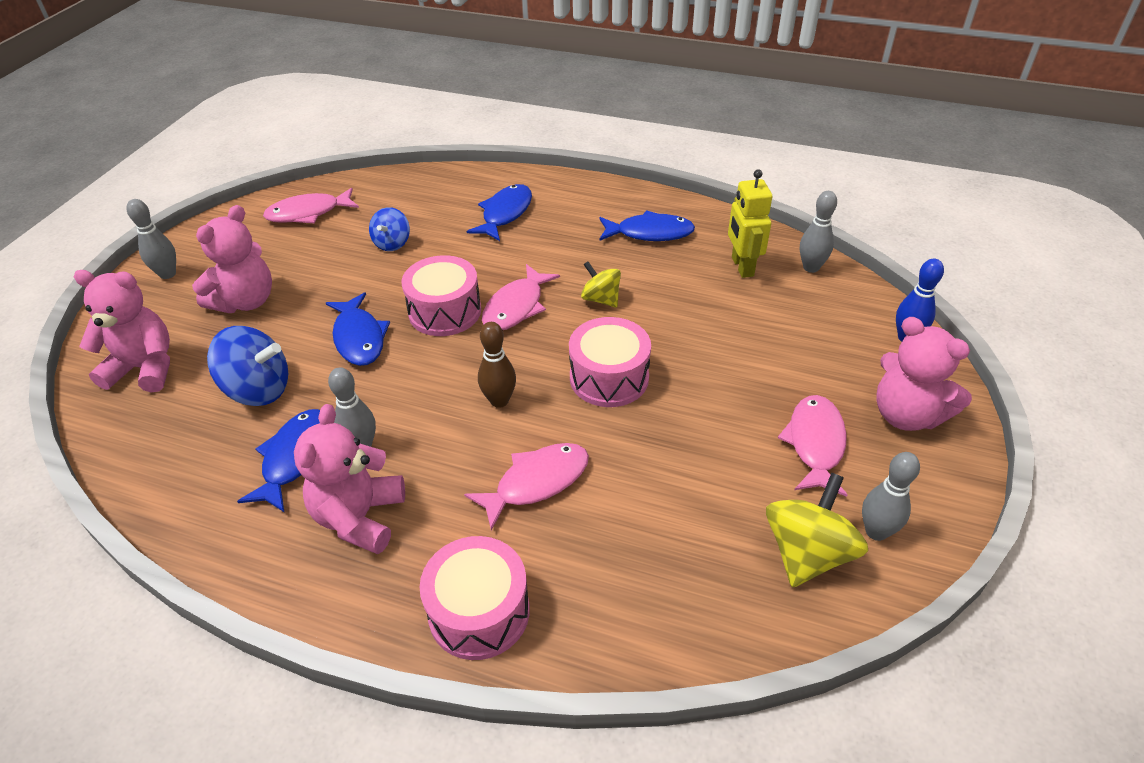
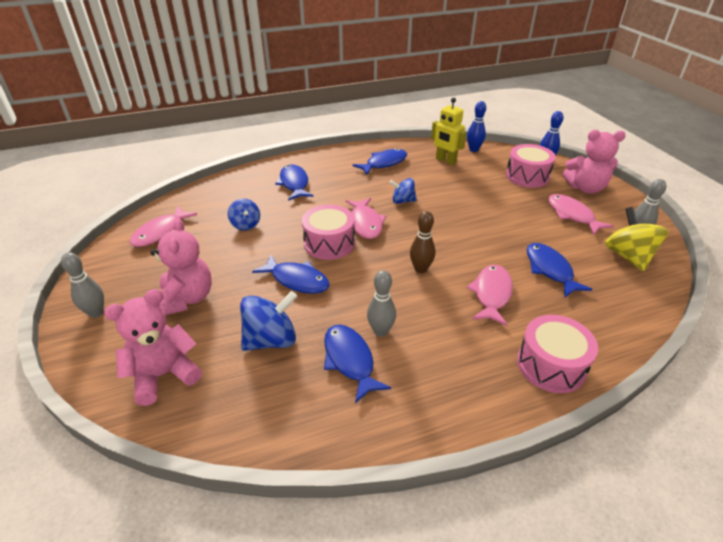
camera: 40 degrees left, 5 degrees down
(359, 517) = (432, 365): pink teddy bear -> none
(601, 299) = (403, 201): yellow spinning top -> blue spinning top
(609, 378) = (456, 232): pink drum -> pink drum (527, 176)
(658, 499) = (550, 270): none -> blue fish
(811, 267) = (473, 149): grey bowling pin -> blue bowling pin

